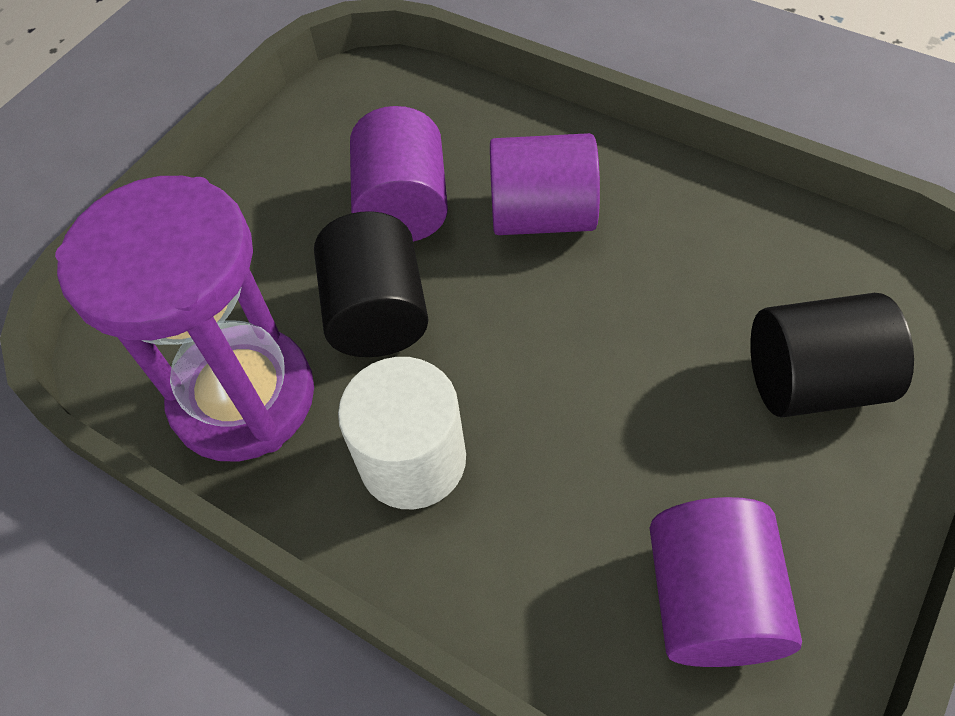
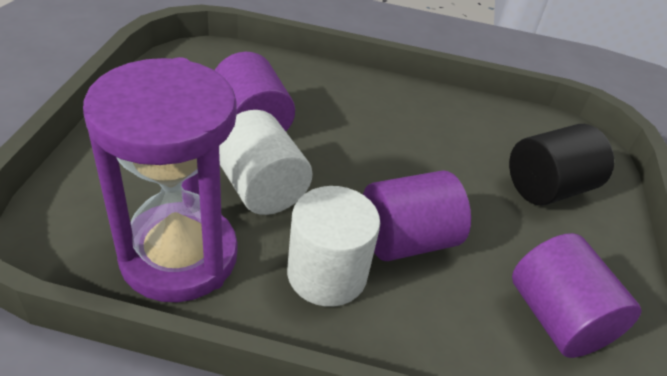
camera: 30 degrees left, 15 degrees down
(377, 313) = (261, 188): black cylinder -> white cylinder
(542, 216) = (347, 120): purple cylinder -> purple cylinder (407, 240)

